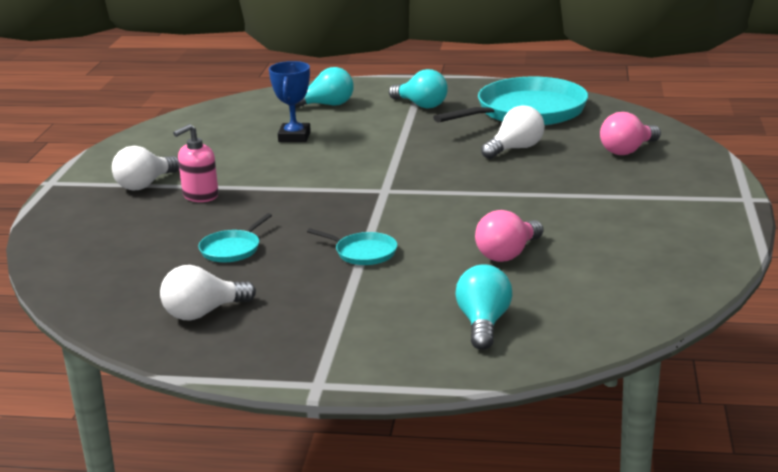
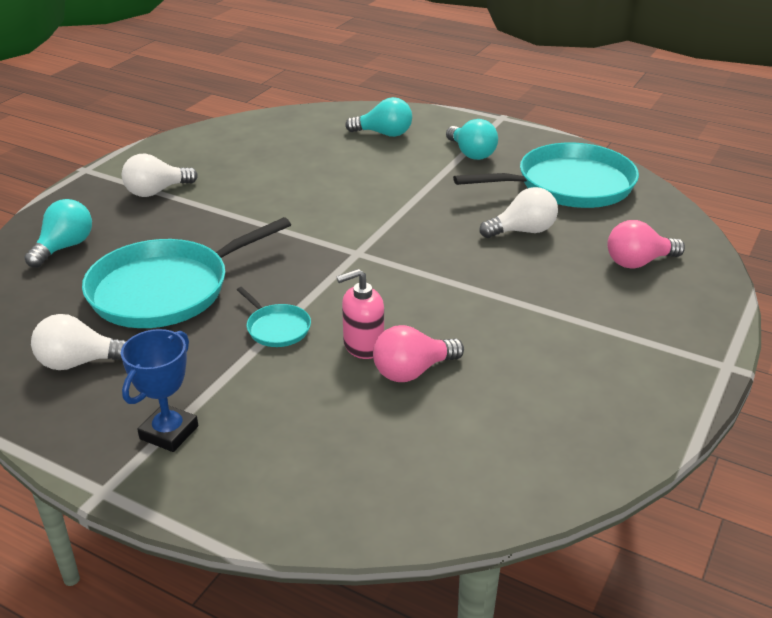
camera: 20 degrees right, 10 degrees up
(200, 196) = (191, 216): pink soap dispenser -> pink soap dispenser (363, 345)
(232, 249) = (166, 289): turquoise pan -> turquoise pan, size x2.29
(294, 137) = (326, 166): blue trophy -> blue trophy (169, 432)
(483, 324) = (318, 461): turquoise light bulb -> turquoise light bulb (64, 247)

